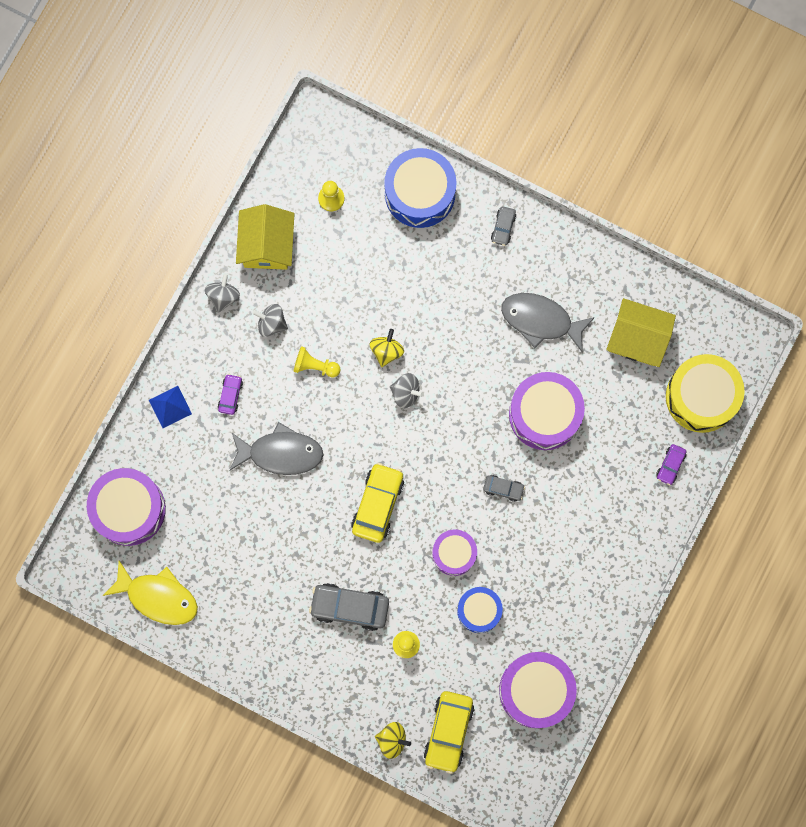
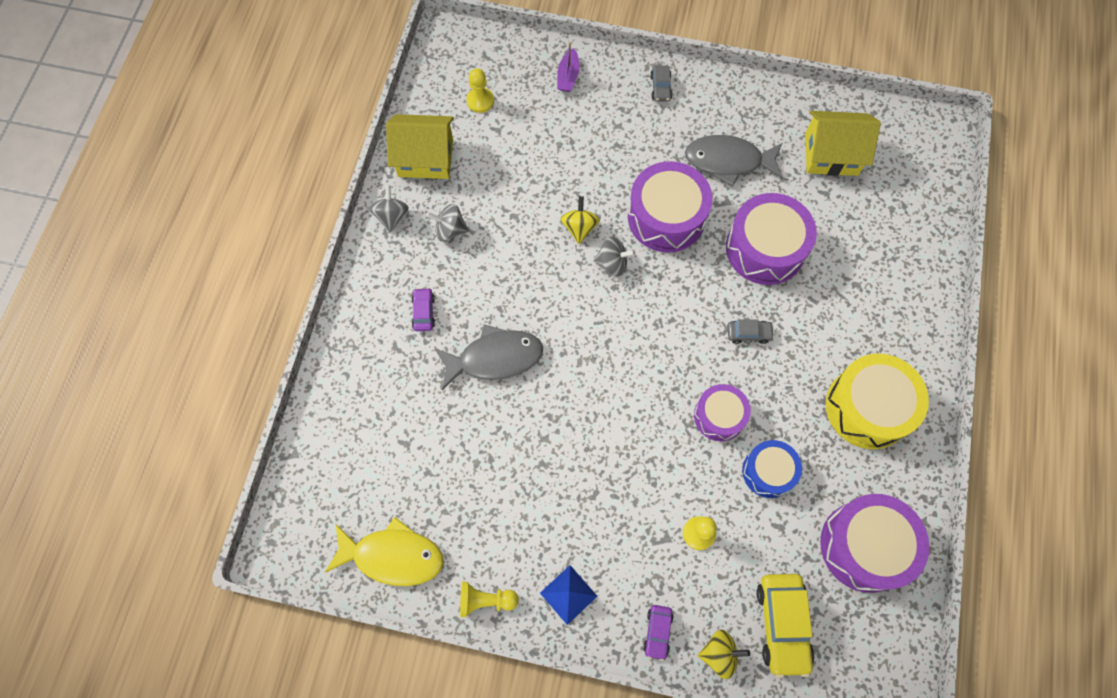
camera: 15 degrees left, 10 degrees down
(129, 509) = (336, 463): purple drum -> purple drum (666, 217)
(170, 407) = (359, 340): blue pyramid -> blue pyramid (568, 594)
(267, 245) = (425, 158): yellow house -> yellow house turned 75 degrees counterclockwise
(315, 366) = (508, 260): yellow pawn -> yellow pawn (485, 600)
(349, 607) = (621, 508): grey car -> none
(377, 504) = (618, 385): yellow car -> none
(420, 193) = (568, 76): blue drum -> purple boat
(670, 465) = (914, 266): purple car -> purple car (657, 632)
(701, 397) = (917, 193): yellow drum -> yellow drum (868, 408)

